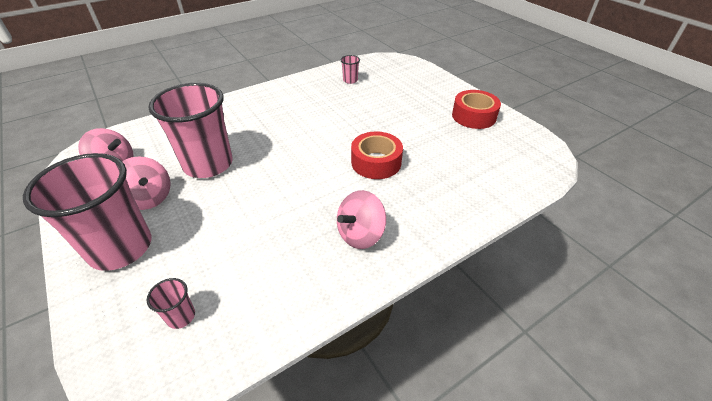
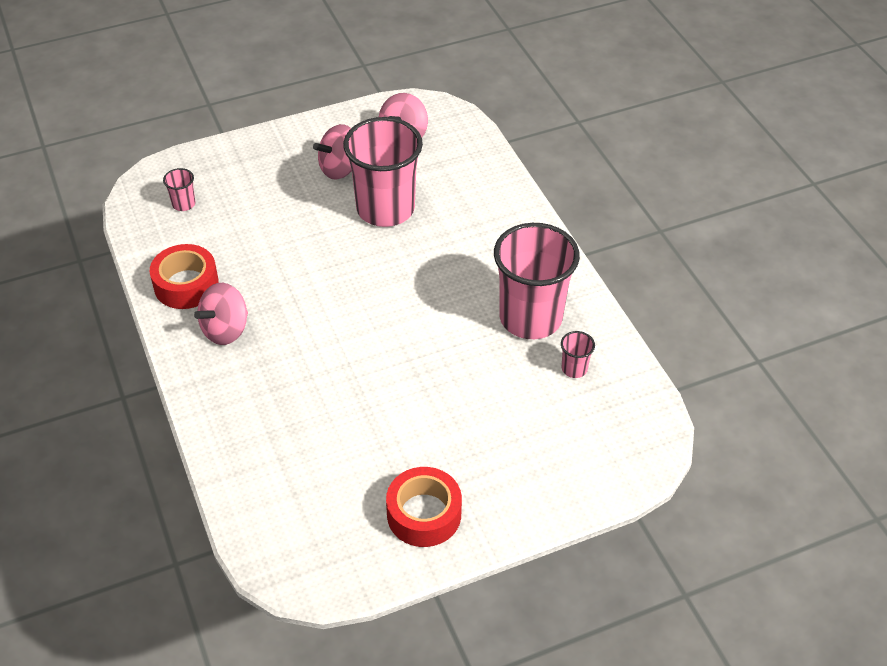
camera: 100 degrees right, 5 degrees up
(121, 248) = (275, 159): pink cup -> pink cup (530, 318)
(360, 234) = (225, 330): pink spinning top -> pink spinning top turned 105 degrees counterclockwise
(376, 162) = (342, 364): red tape -> red tape (186, 285)

